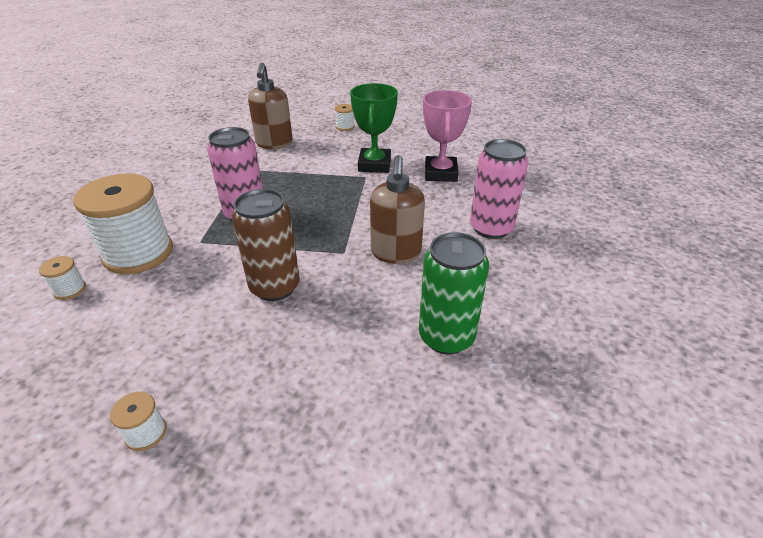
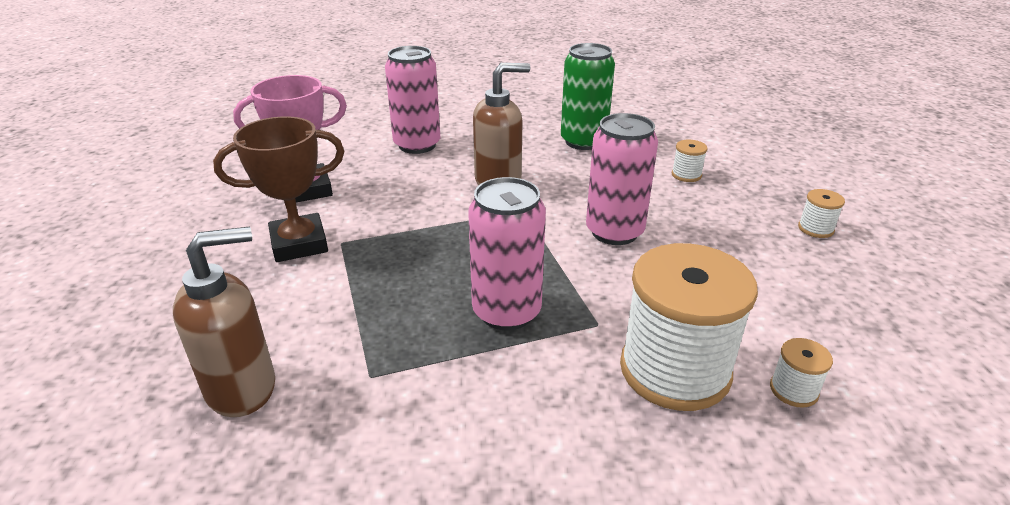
camera: 115 degrees left, 5 degrees down
(275, 287) = (614, 232): brown can -> pink can
(345, 127) = (141, 318): white spool -> white spool (686, 175)
(374, 165) = (299, 244): green trophy -> brown trophy

